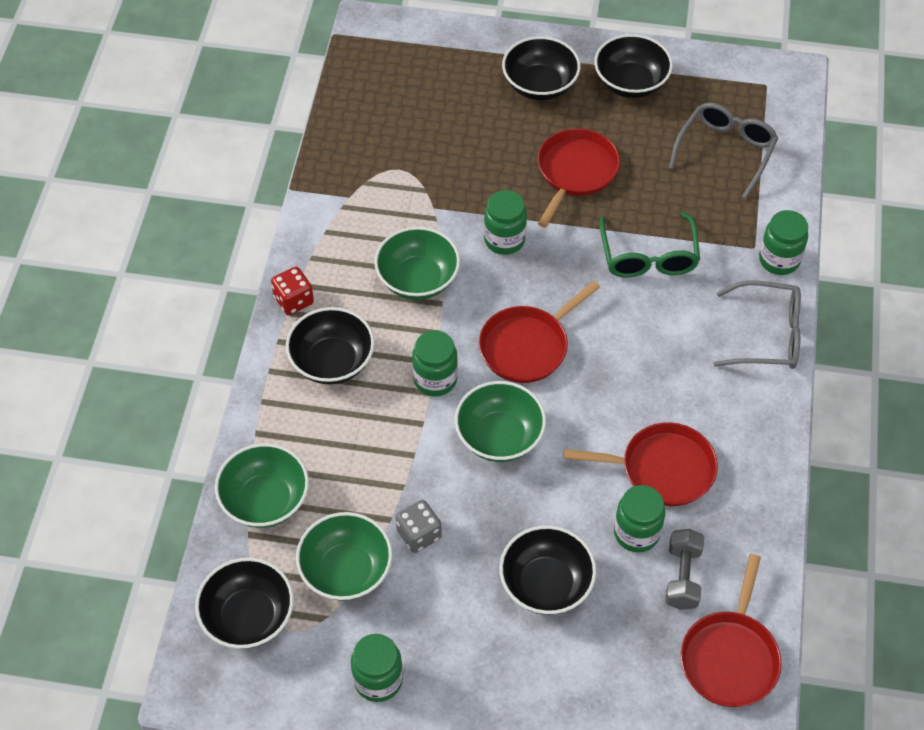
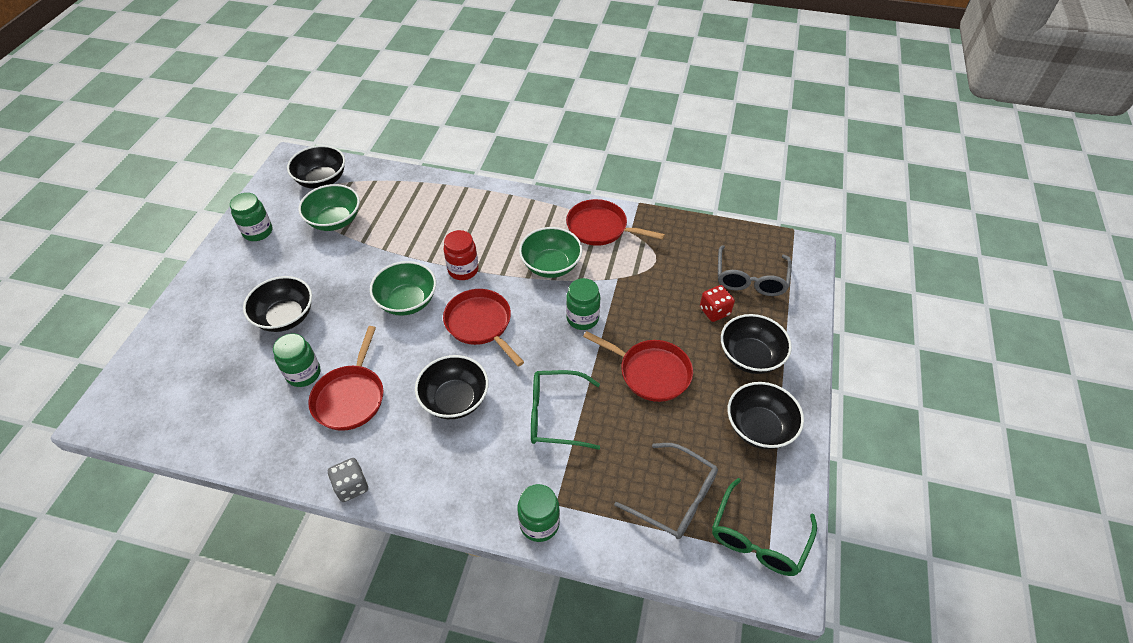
camera: 95 degrees right, 5 degrees down
(265, 500) = (395, 187): green bowl -> none
(294, 300) = (542, 202): red dice -> red dice (714, 311)
(332, 362) = (489, 219): black bowl -> black bowl (455, 399)
(419, 534) = (347, 255): grey dice -> grey dice (351, 486)
(435, 379) = (463, 270): green jar -> red jar
(682, 577) = (258, 398): grey dumbbell -> none
(730, 657) = (184, 419): red pan -> red pan (600, 228)
(752, 91) = (758, 538): none -> green glasses
(767, 335) = (457, 497): grey glasses -> grey glasses (750, 279)

